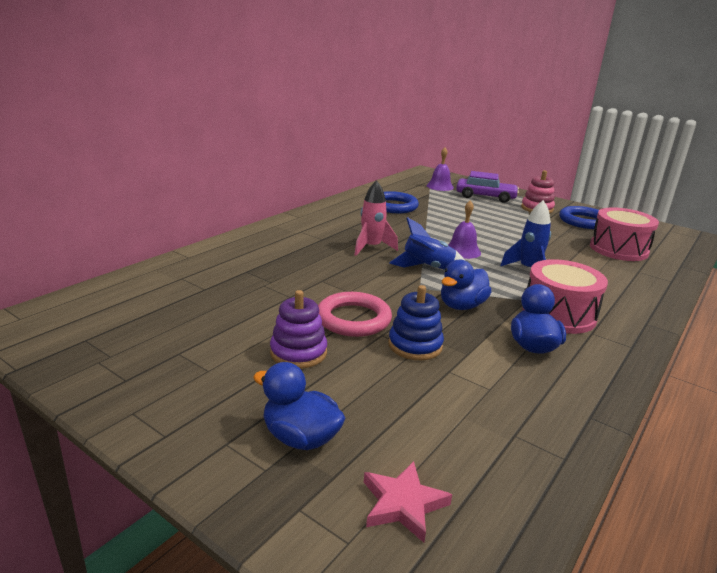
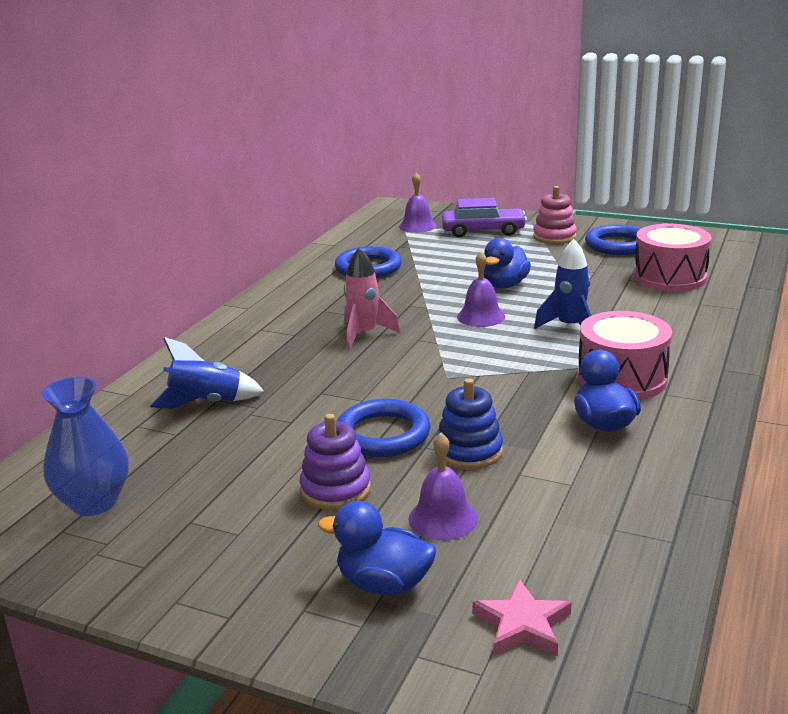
camera: 10 degrees left, 0 degrees up
(120, 324) = (94, 502): none -> blue vase
(353, 319) = (383, 434): pink ring -> blue ring
(372, 394) = (443, 518): none -> purple bell
(427, 268) = (446, 349): blue rocket -> blue rocket (206, 403)
(461, 306) = (505, 391): blue duck -> blue duck (504, 285)

